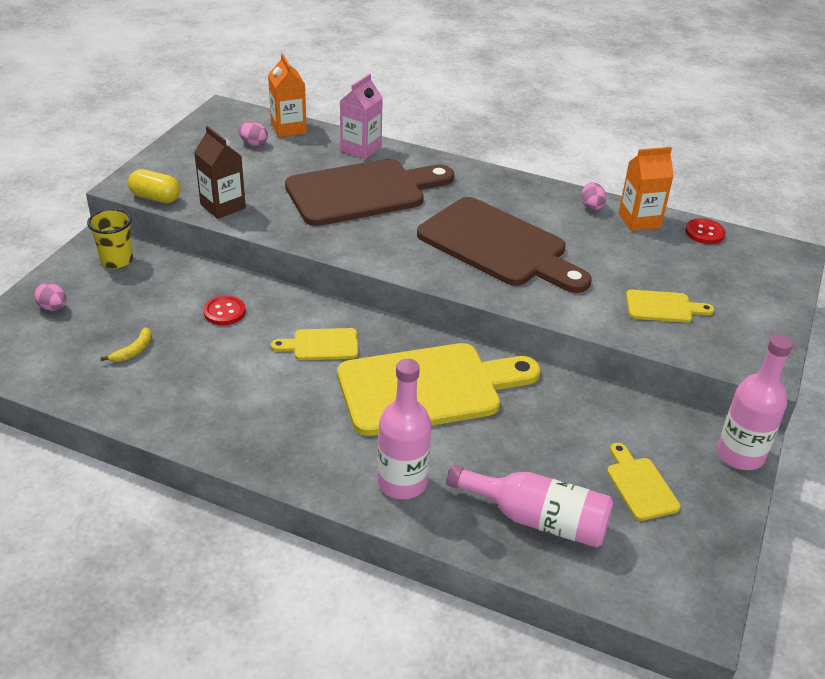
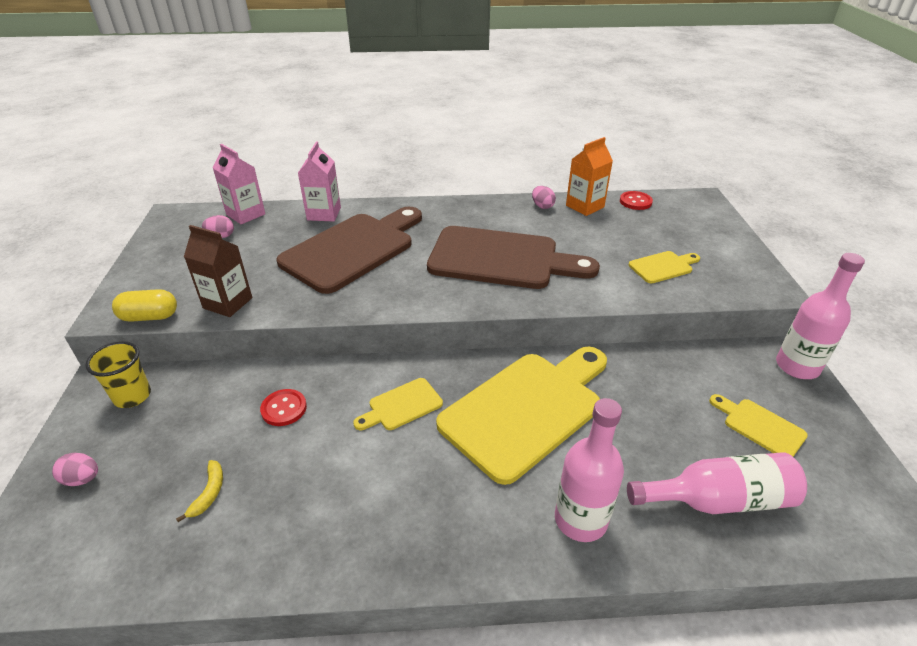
camera: 25 degrees left, 0 degrees up
(288, 128) = (246, 214): orange carton -> pink carton

